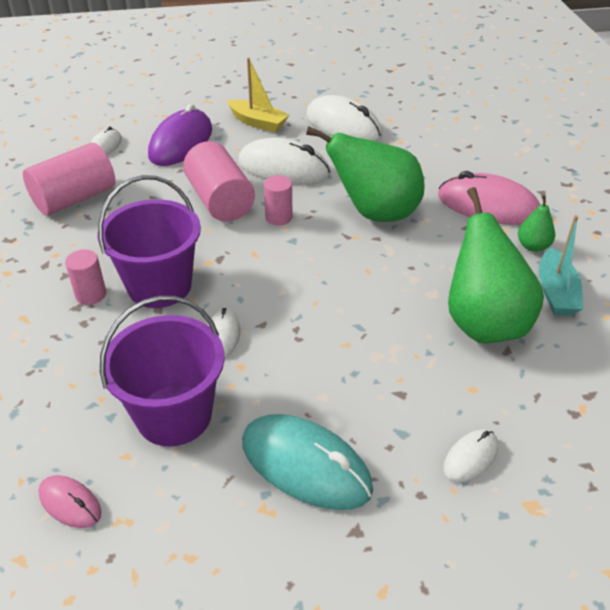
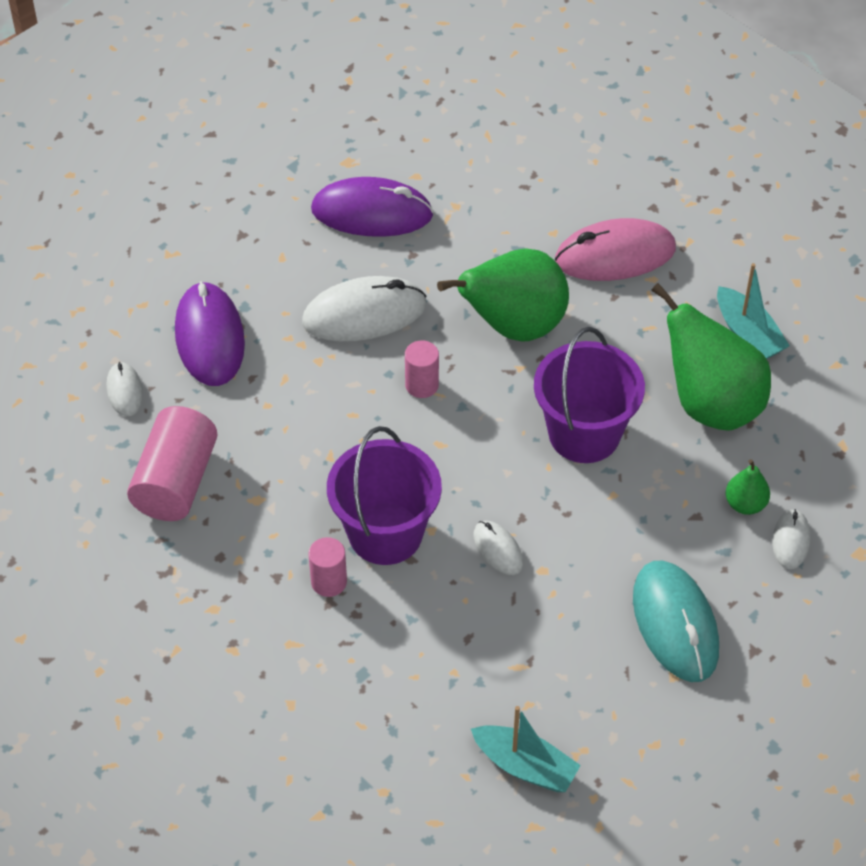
camera: 35 degrees left, 10 degrees up
(70, 503) = (525, 766): pink mouse -> turquoise boat
(174, 415) = (531, 647): purple bucket -> purple bucket (584, 434)
(220, 200) = (339, 397): pink cylinder -> none
(258, 122) = (269, 259): yellow boat -> none
(305, 465) = (675, 624): turquoise mouse -> turquoise mouse turned 75 degrees clockwise
(343, 125) = (372, 213): white mouse -> purple mouse
(533, 246) = (692, 287): green pear -> green pear (745, 504)

